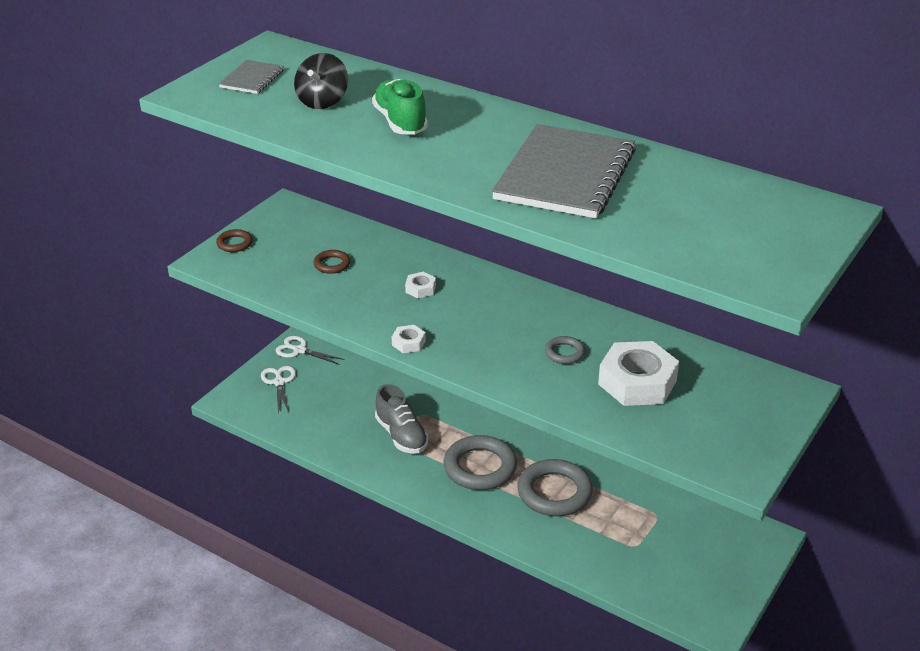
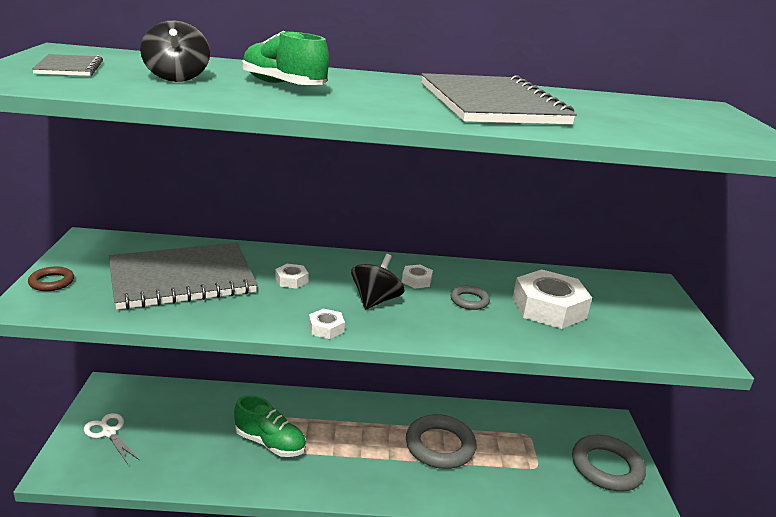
camera: 35 degrees left, 10 degrees down
(299, 350) = (113, 396): white scissors -> none
(332, 264) = (182, 279): brown ring -> grey notebook
(401, 435) = (270, 443): grey shoe -> green shoe
(476, 329) = (375, 300): none -> black spinning top
(480, 467) = (362, 447): grey ring -> grey ring (606, 467)
(535, 319) = (416, 280): none -> white nut

